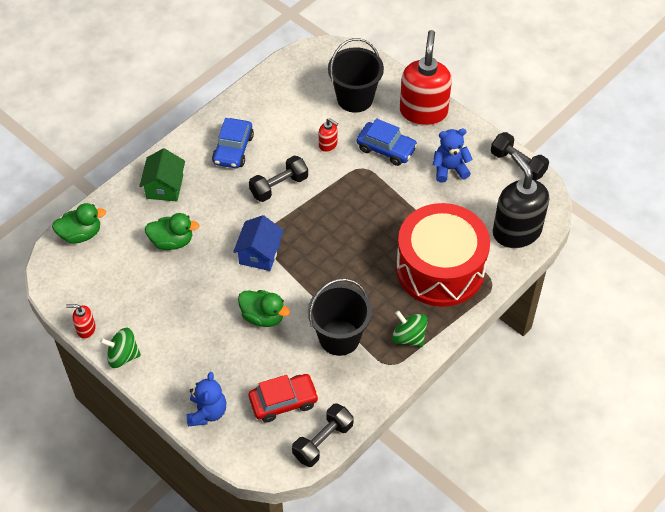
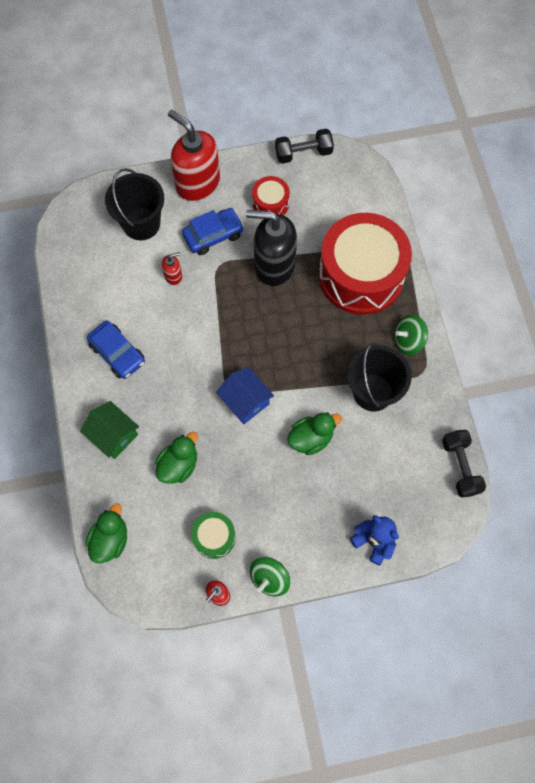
camera: 55 degrees left, 15 degrees up
(130, 299) = (214, 537): none -> green drum
(279, 186) = (187, 342): black dumbbell -> none
(283, 401) = (404, 473): red car -> none
(449, 169) = (270, 203): blue teddy bear -> red drum
(516, 231) = (366, 199): black soap dispenser -> black soap dispenser (274, 265)

